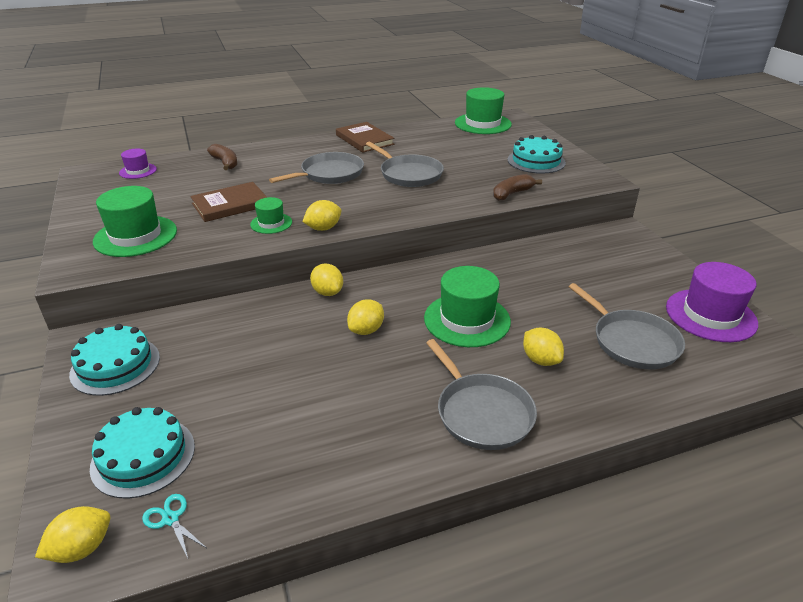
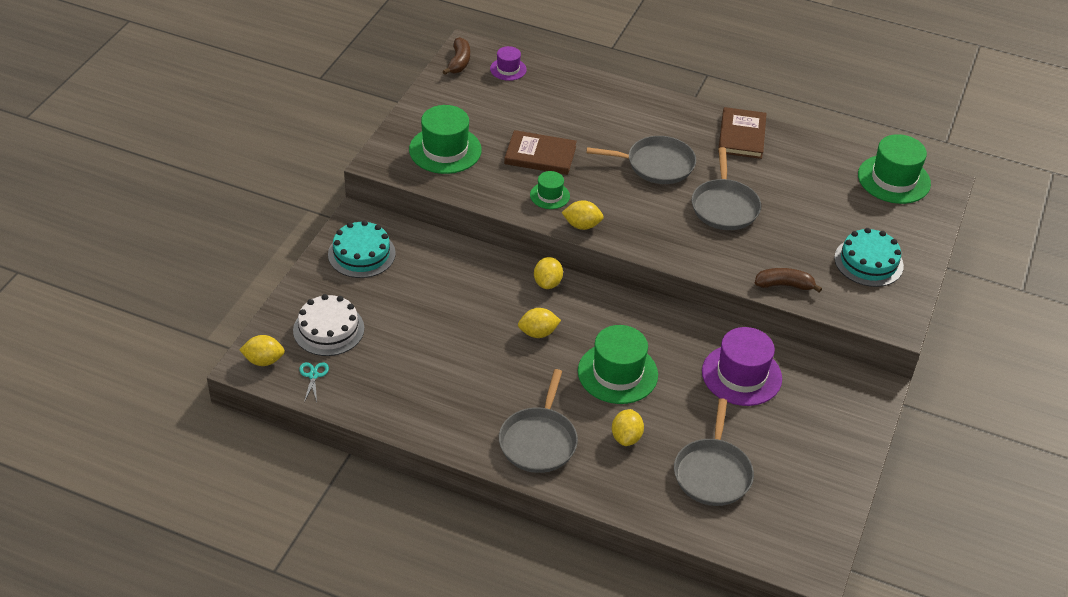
camera: 40 degrees right, 10 degrees up
(143, 456) = (328, 329): turquoise cake -> white cake
(225, 163) = (585, 98): brown banana -> brown banana (459, 62)
(710, 315) = (811, 500): purple hat -> purple hat (741, 375)

